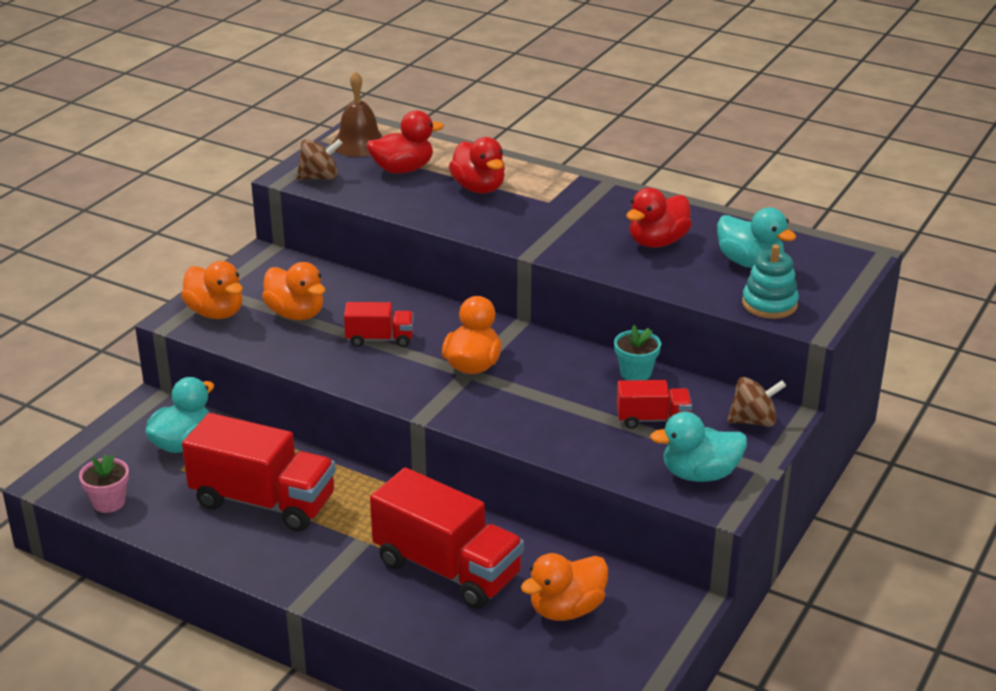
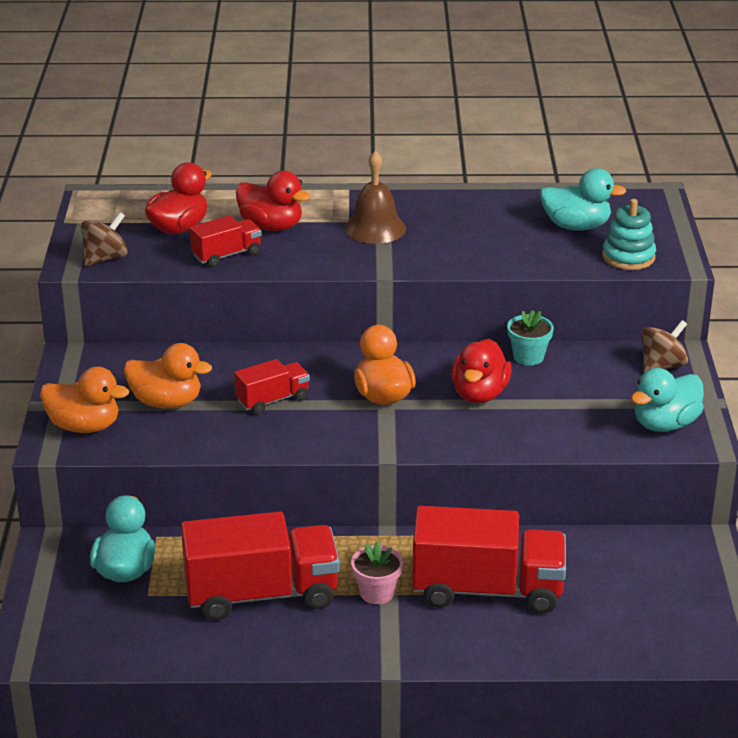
camera: 30 degrees left, 0 degrees up
(109, 502) = (109, 651): pink flower pot -> pink flower pot (376, 593)
(359, 144) = (107, 215): brown bell -> brown bell (375, 228)
(566, 609) = (618, 584): orange duck -> none
(652, 419) = (582, 391): red truck -> red truck (227, 255)
(657, 242) = (482, 230): red duck -> red duck (479, 394)

